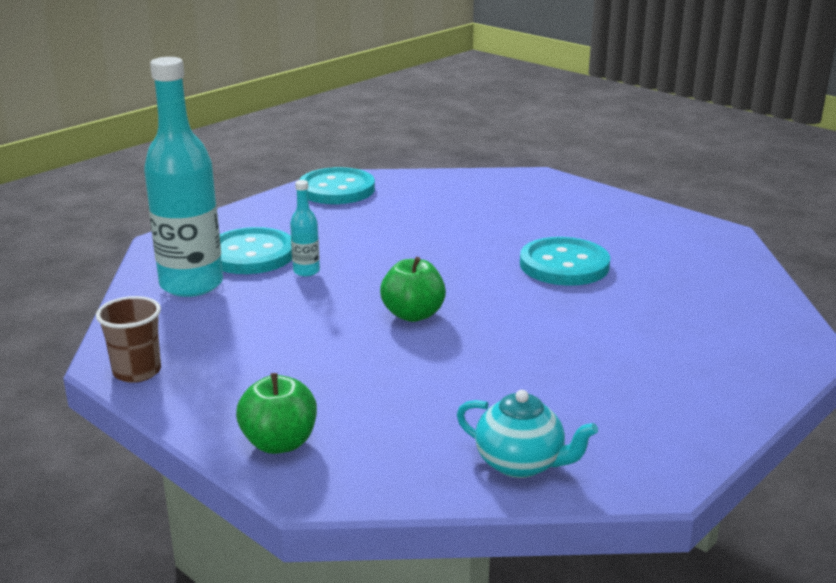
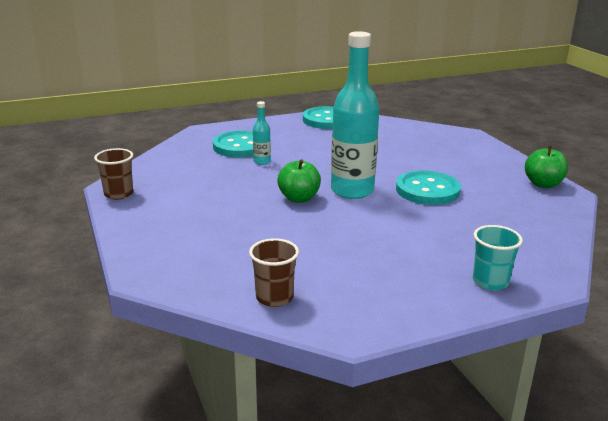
camera: 25 degrees right, 0 degrees up
(191, 284) = (192, 156): turquoise bottle -> turquoise bottle (352, 191)
(279, 443) = (151, 248): green apple -> green apple (543, 184)
(521, 464) = (274, 297): turquoise teapot -> brown cup
(746, 368) = (490, 282): none -> turquoise cup

